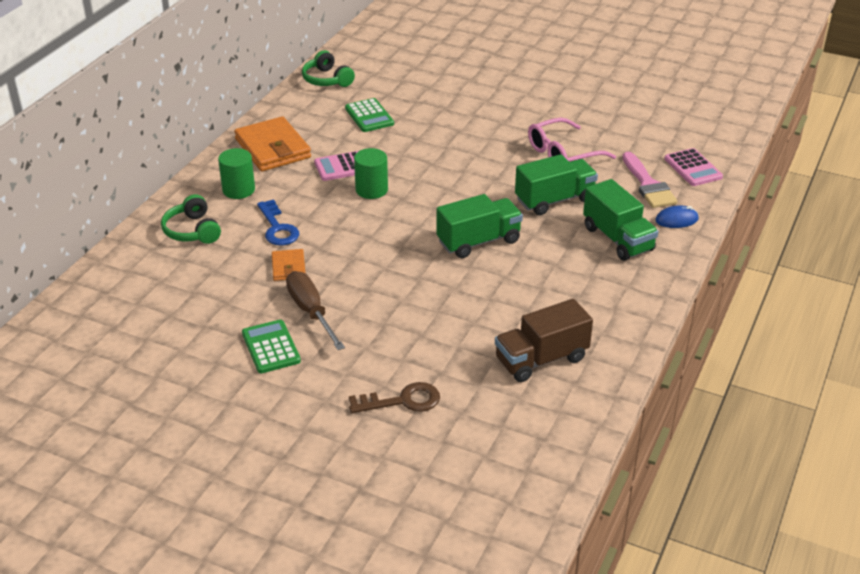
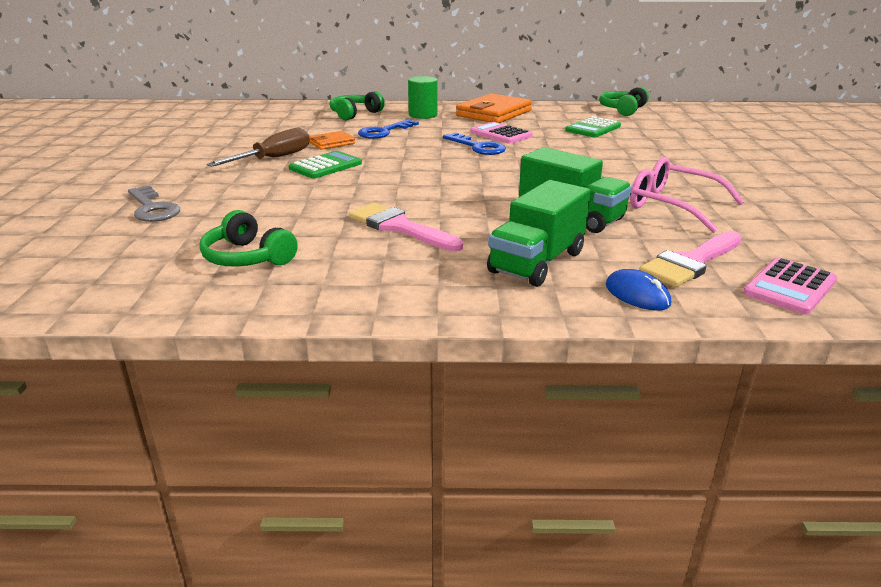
camera: 65 degrees right, 10 degrees down
(271, 347) = (216, 156): green calculator -> green calculator (325, 166)
(371, 190) = (478, 147): green cylinder -> blue key
(402, 401) = (153, 208): brown key -> grey key
(478, 241) = (444, 196): green truck -> none
(527, 278) = (399, 227): none -> pink brush
(541, 359) = (247, 257): brown truck -> green headphones

